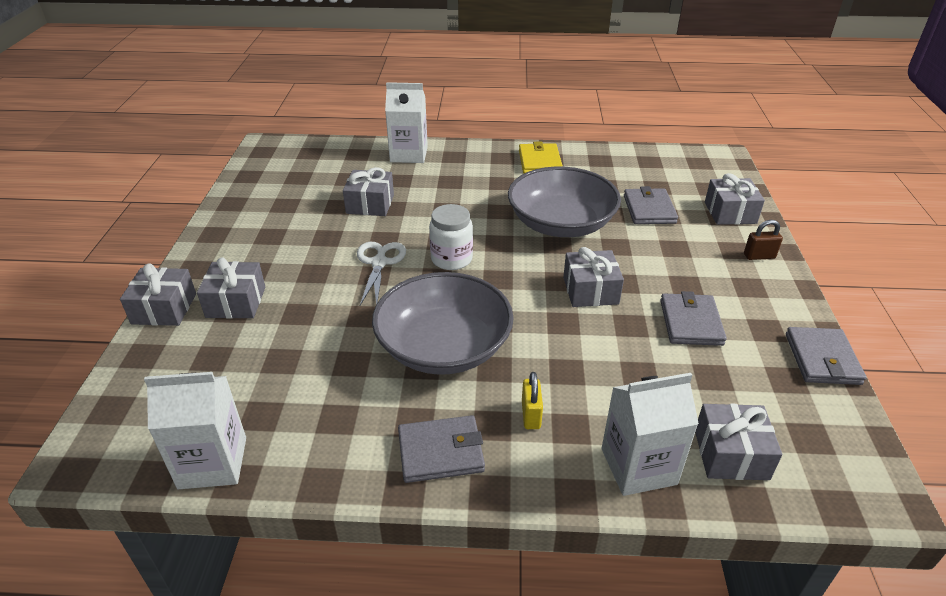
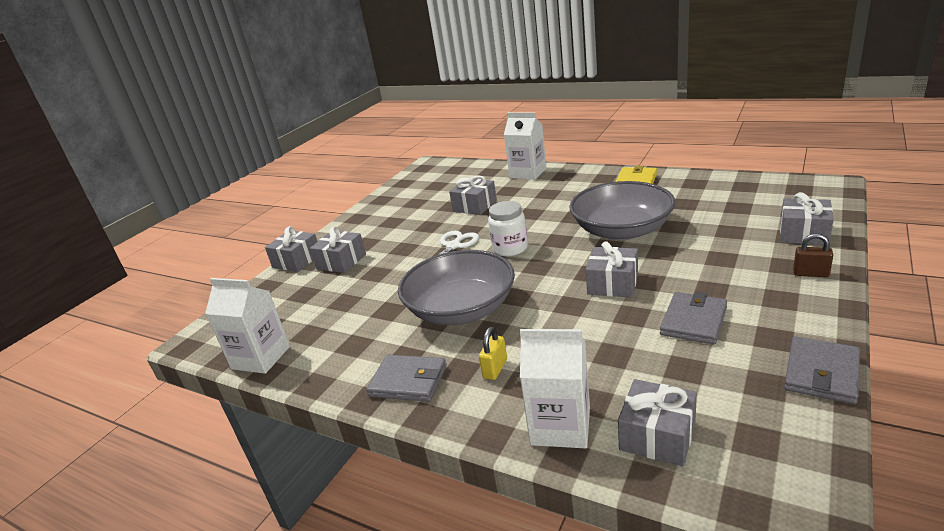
camera: 30 degrees right, 10 degrees down
(649, 209) = (716, 225): grey wallet -> none

